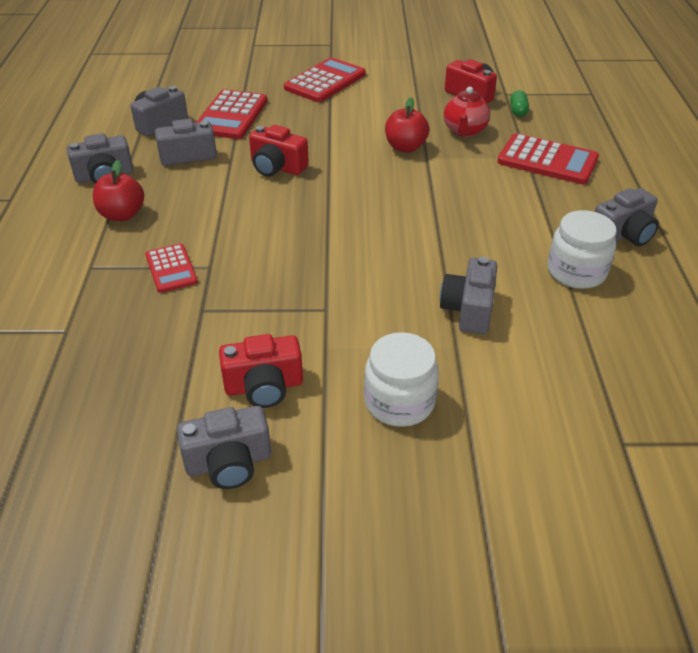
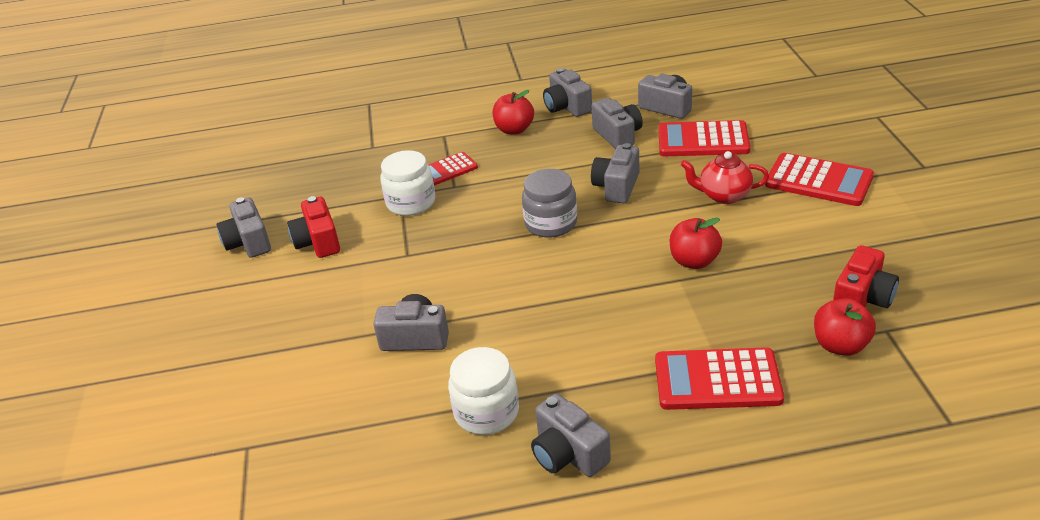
camera: 85 degrees right, 5 degrees down
(277, 167) = (617, 187): red camera -> grey camera
(316, 210) = (551, 223): none -> grey jar
(399, 402) = (300, 310): white jar -> white jar (411, 203)
(464, 131) = (757, 302): red teapot -> red teapot (723, 195)
(518, 111) = (840, 345): green capsule -> red apple
(547, 160) = (717, 380): red calculator -> red calculator turned 75 degrees clockwise

